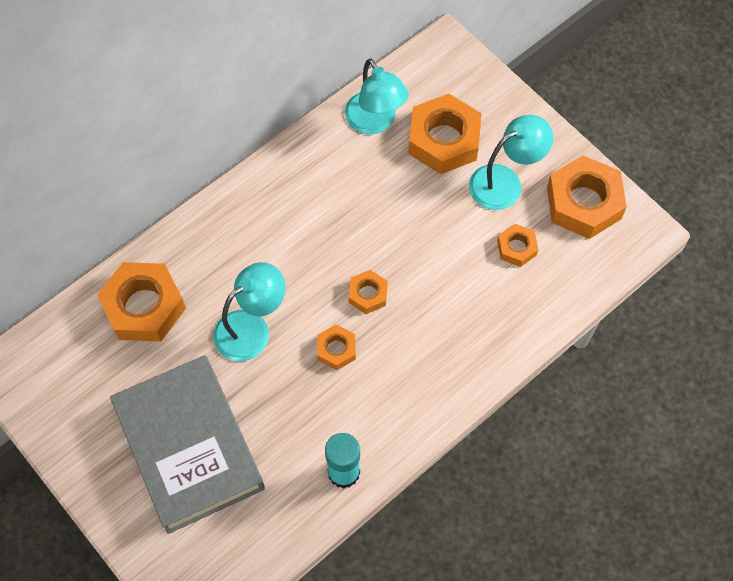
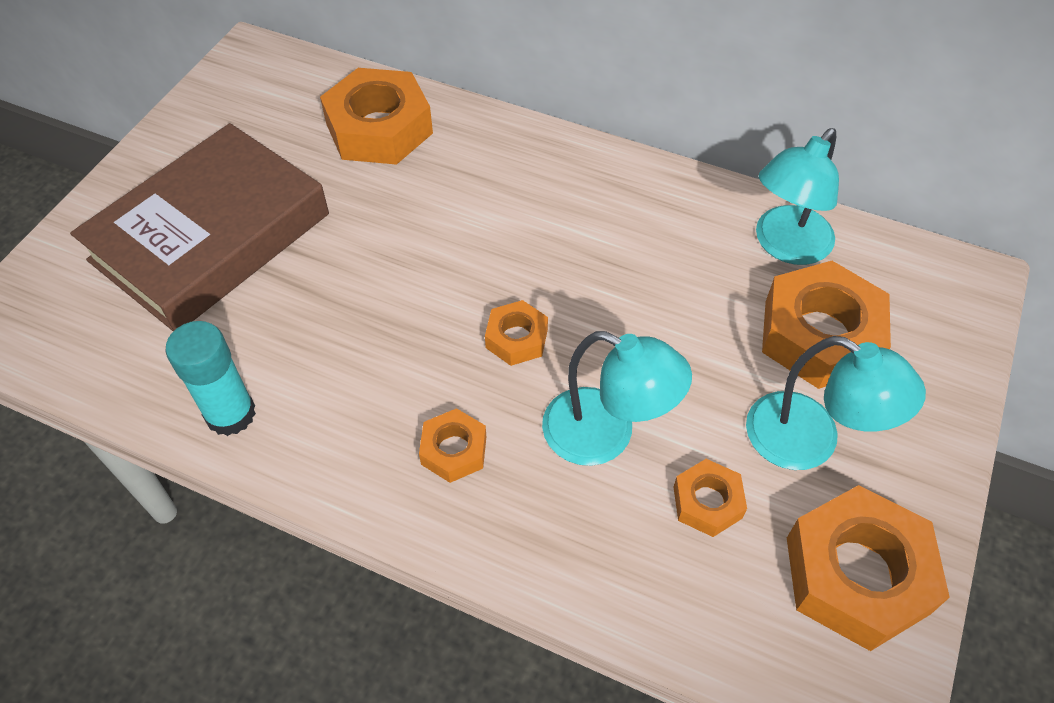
camera: 65 degrees right, 10 degrees down
(189, 447) = (211, 237): grey book -> brown book
(251, 328) = (400, 235): turquoise lamp -> turquoise lamp (606, 435)
(336, 349) = (414, 335): orange nut -> orange nut (454, 450)

